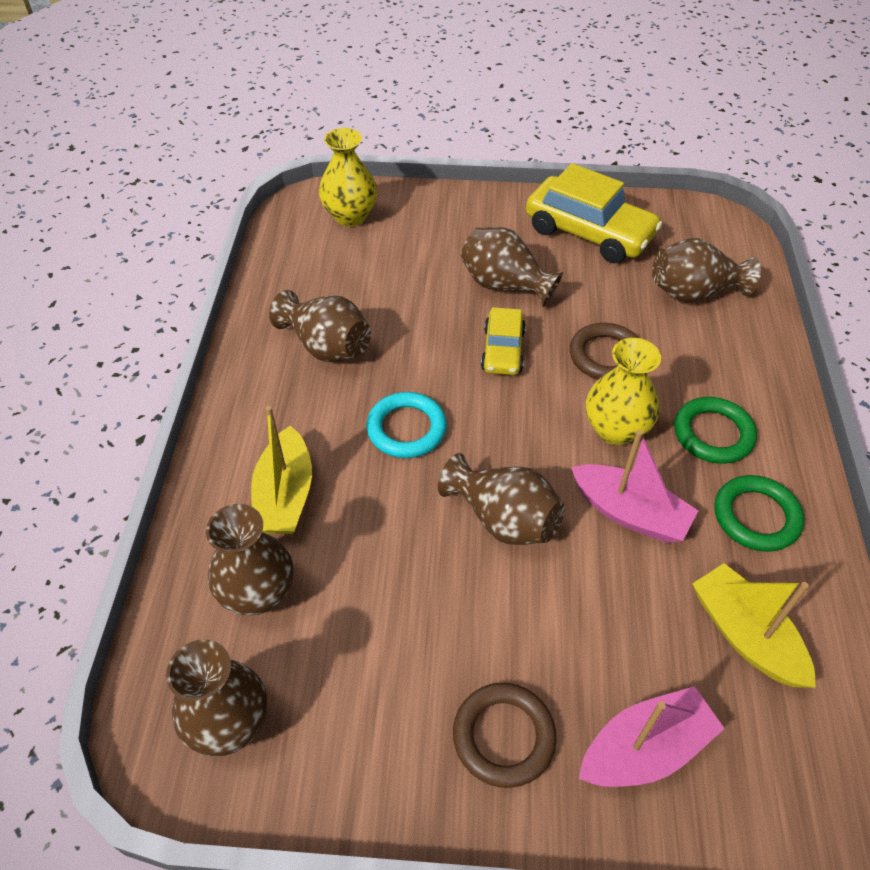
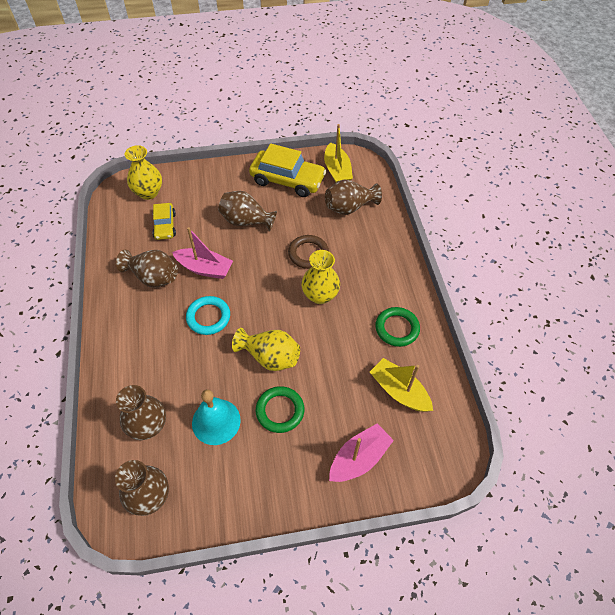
camera: 15 degrees left, 5 degrees up
(285, 495) = (150, 369): yellow boat -> yellow boat (337, 171)
(381, 613) = (216, 421): none -> turquoise bell
(503, 350) = (252, 261): yellow car -> yellow car (165, 226)
(503, 519) = (270, 357): brown vase -> yellow vase
(503, 736) = (290, 469): brown ring -> none
(630, 513) = (334, 340): pink boat -> pink boat (205, 268)
(713, 434) = (370, 287): green ring -> green ring (280, 411)

